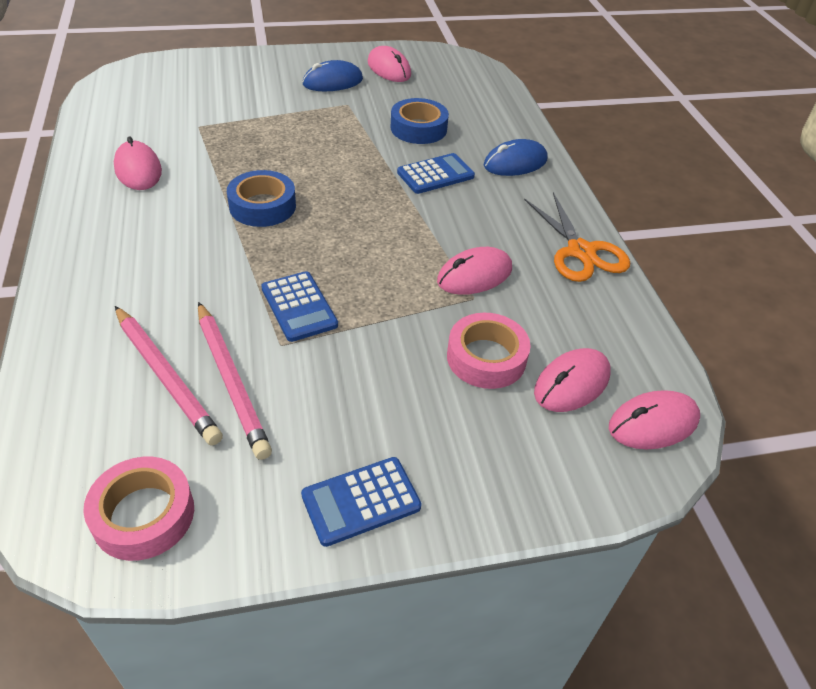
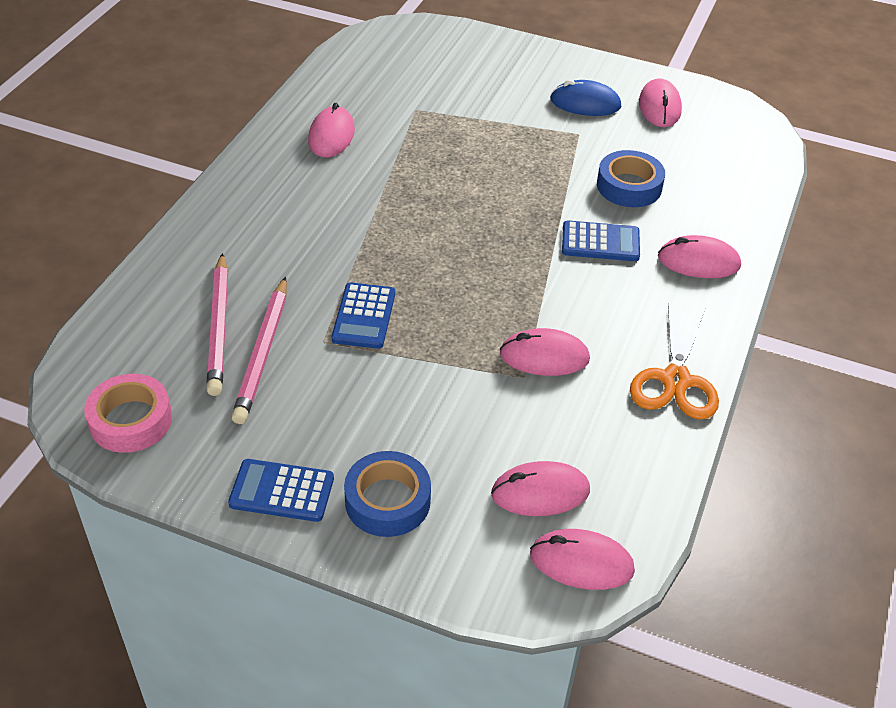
camera: 35 degrees right, 0 degrees up
(262, 206) = (409, 211): blue tape -> blue tape (387, 501)
(486, 358) = (484, 433): pink tape -> none
(515, 163) = (698, 262): blue mouse -> pink mouse

